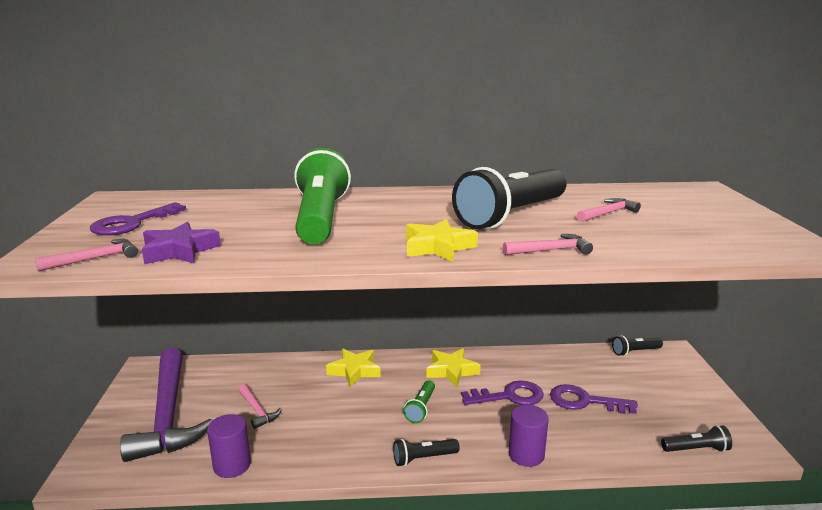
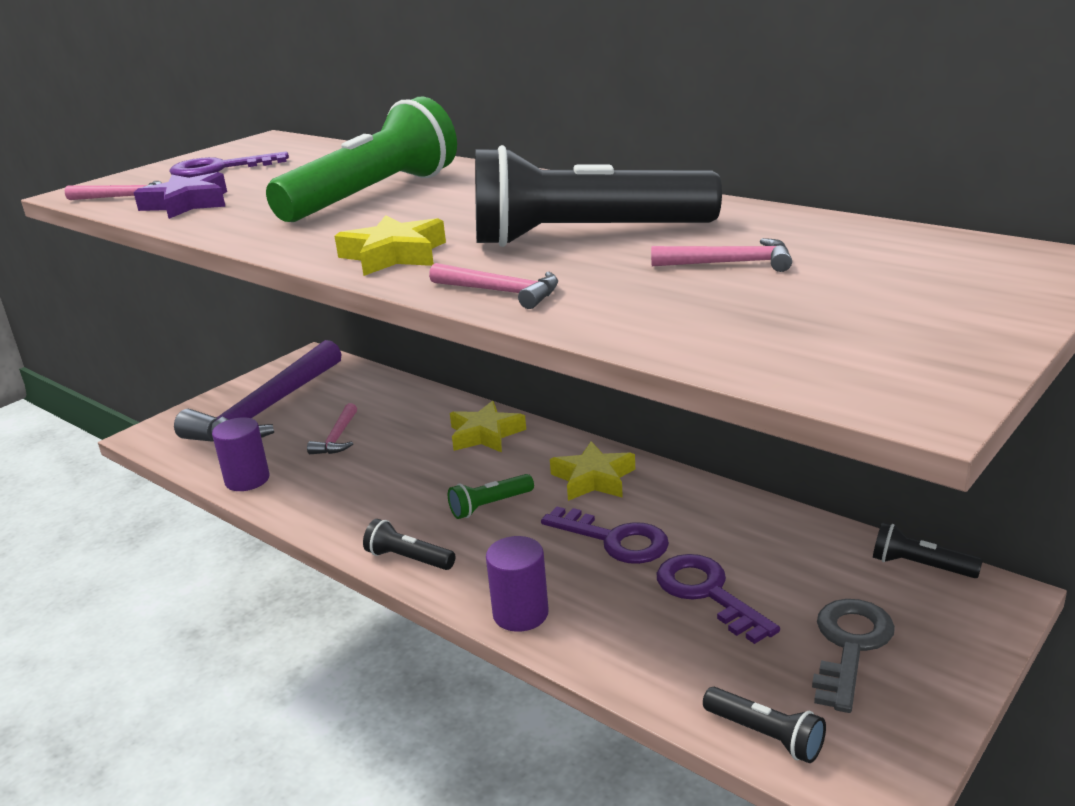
camera: 45 degrees right, 5 degrees up
(664, 396) = (850, 646): none -> grey key

